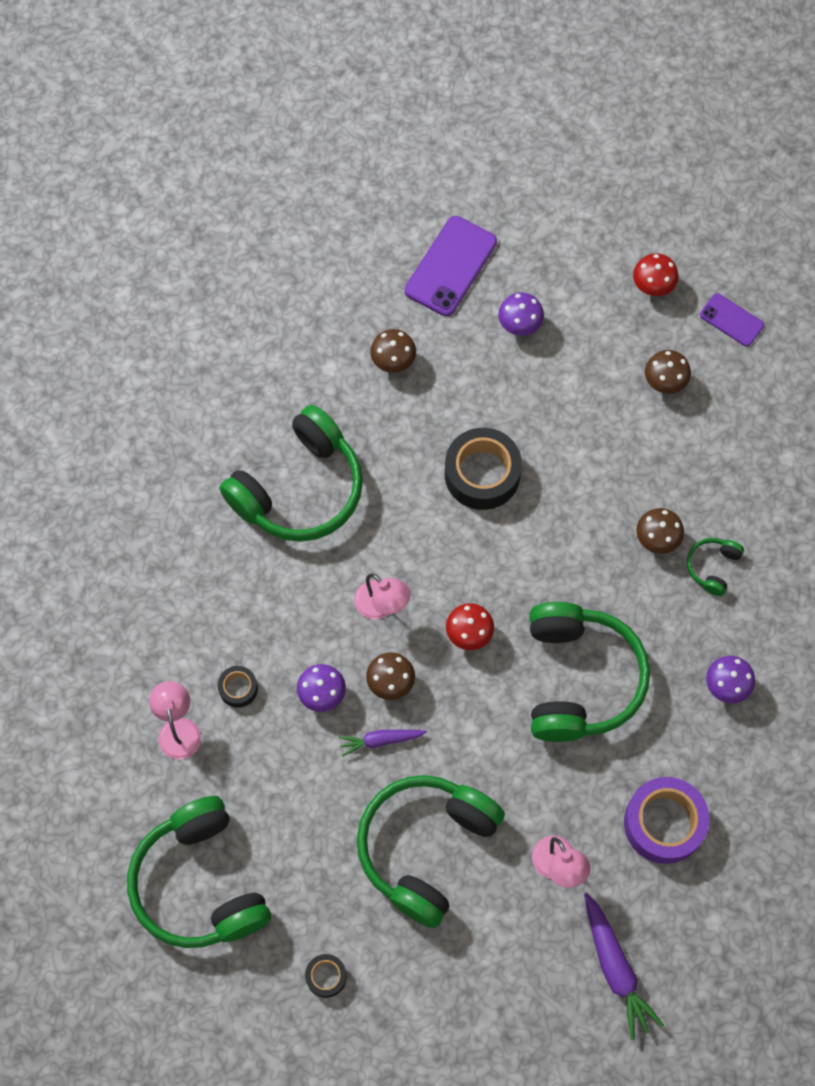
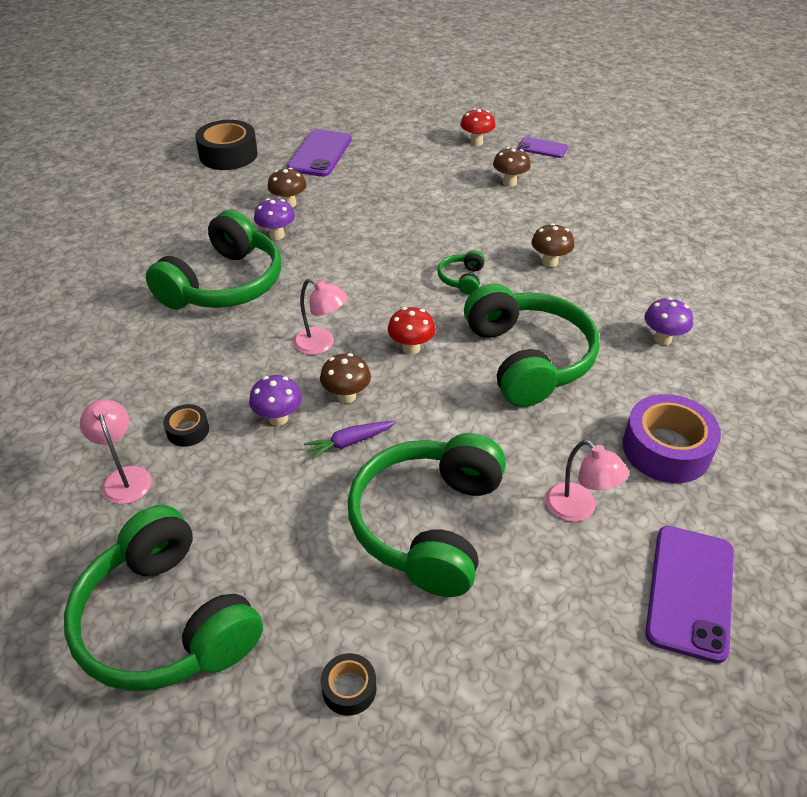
camera: 15 degrees left, 25 degrees down
(482, 474) = (385, 250): black tape -> black tape (228, 155)
(519, 325) = (384, 172): purple mushroom -> purple mushroom (276, 235)
(615, 968) = (690, 592): purple carrot -> purple phone
(712, 567) = (605, 269): green headphones -> green headphones (462, 279)

